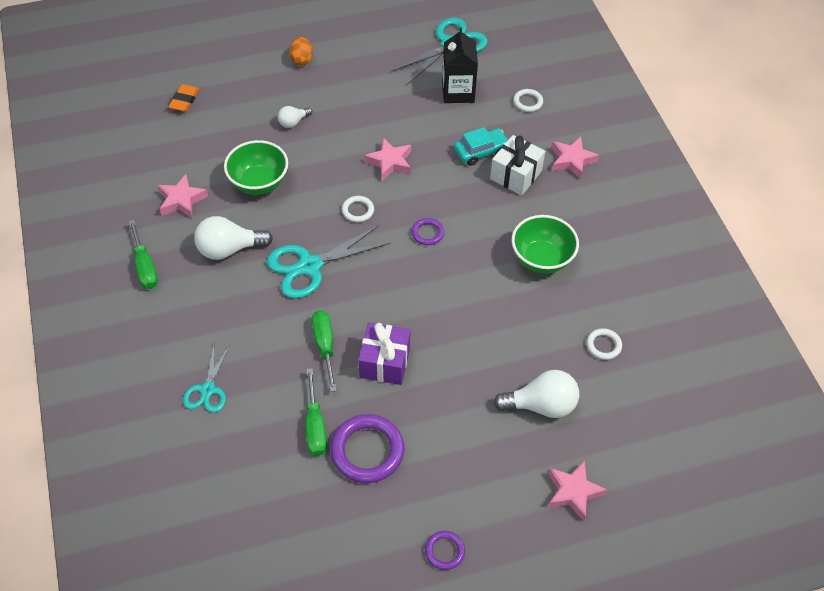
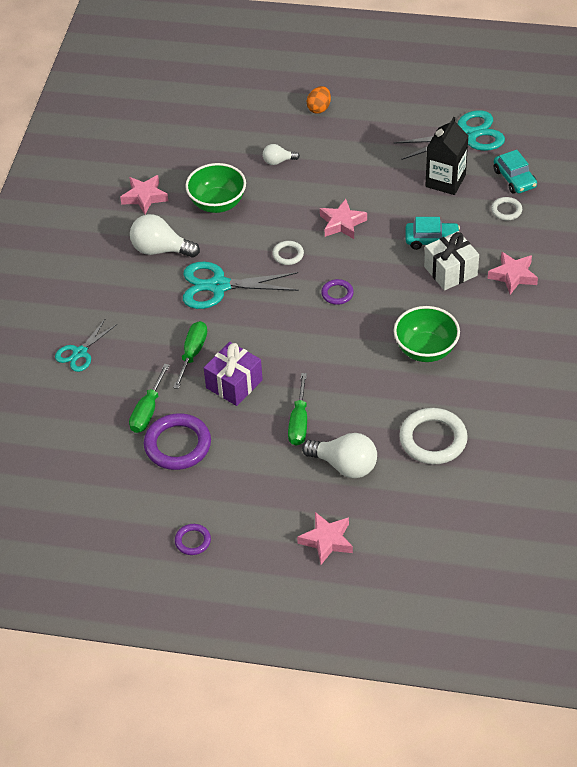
camera: 30 degrees right, 5 degrees down
(145, 266) = (85, 240): green screwdriver -> green screwdriver (299, 422)
(184, 100) = (195, 113): orange eraser -> none
(516, 71) = (514, 178): none -> turquoise car
(603, 345) = (433, 439): white ring -> white ring, size x1.95

